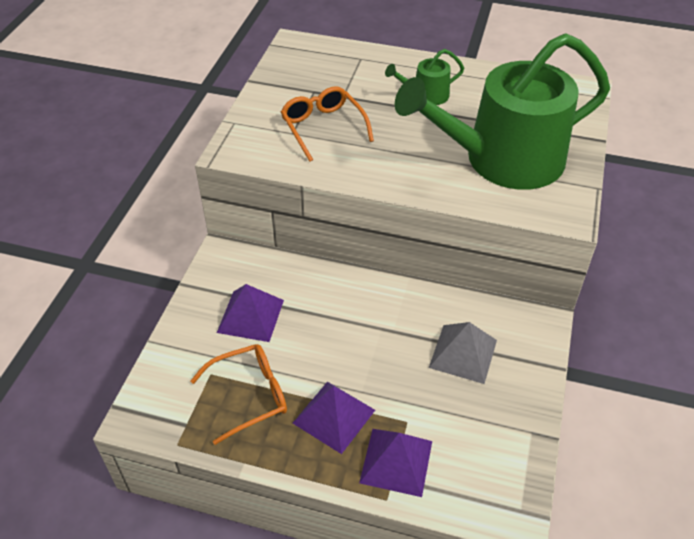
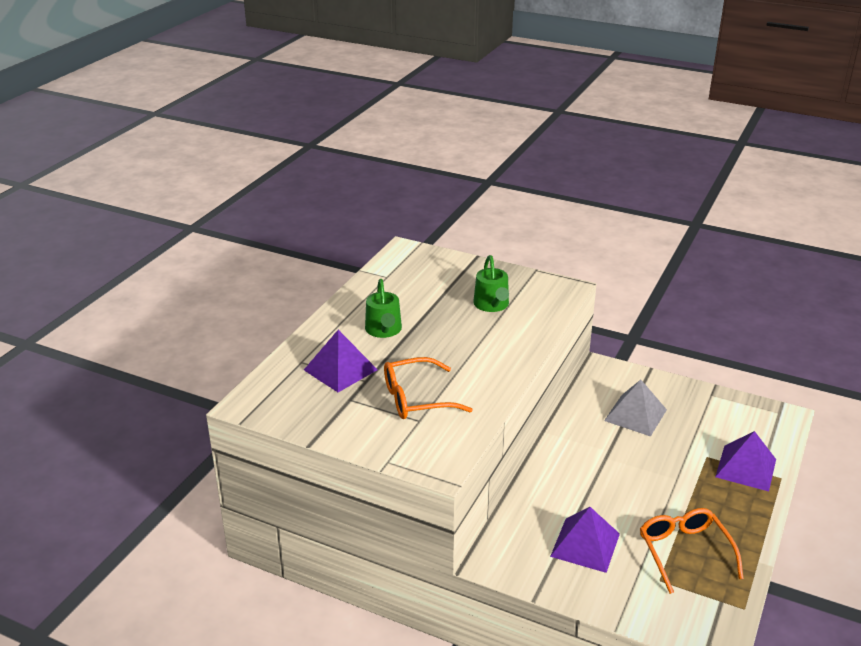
camera: 80 degrees left, 15 degrees down
(334, 416) = (704, 498): purple pyramid -> purple pyramid (340, 369)
(503, 160) = (492, 305): green watering can -> green watering can, size x0.41

